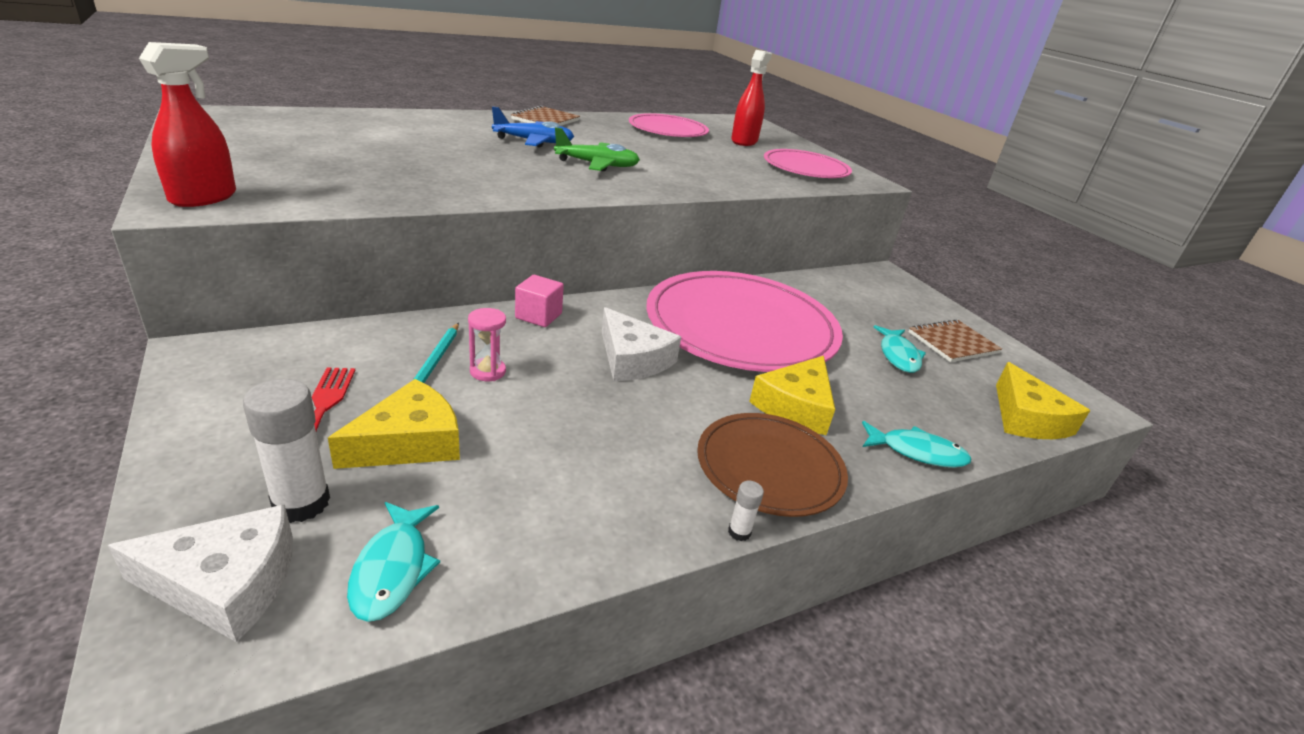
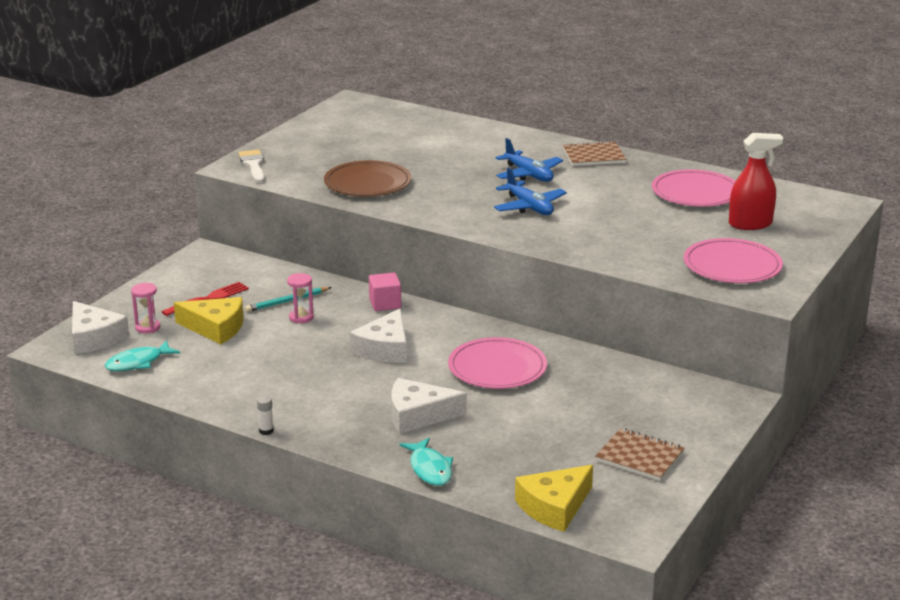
camera: 60 degrees right, 5 degrees down
(203, 197) = (253, 165): red spray bottle -> white brush
(301, 503) = (147, 327): white glue stick -> pink hourglass
(597, 165) = (529, 207): green plane -> blue plane
(741, 326) = (497, 368): pink plate -> pink plate, size x0.57
(769, 467) = (336, 424): brown plate -> brown plate (367, 183)
(795, 406) = (418, 415): yellow cheese -> white cheese
(898, 356) = (566, 437): turquoise fish -> none

